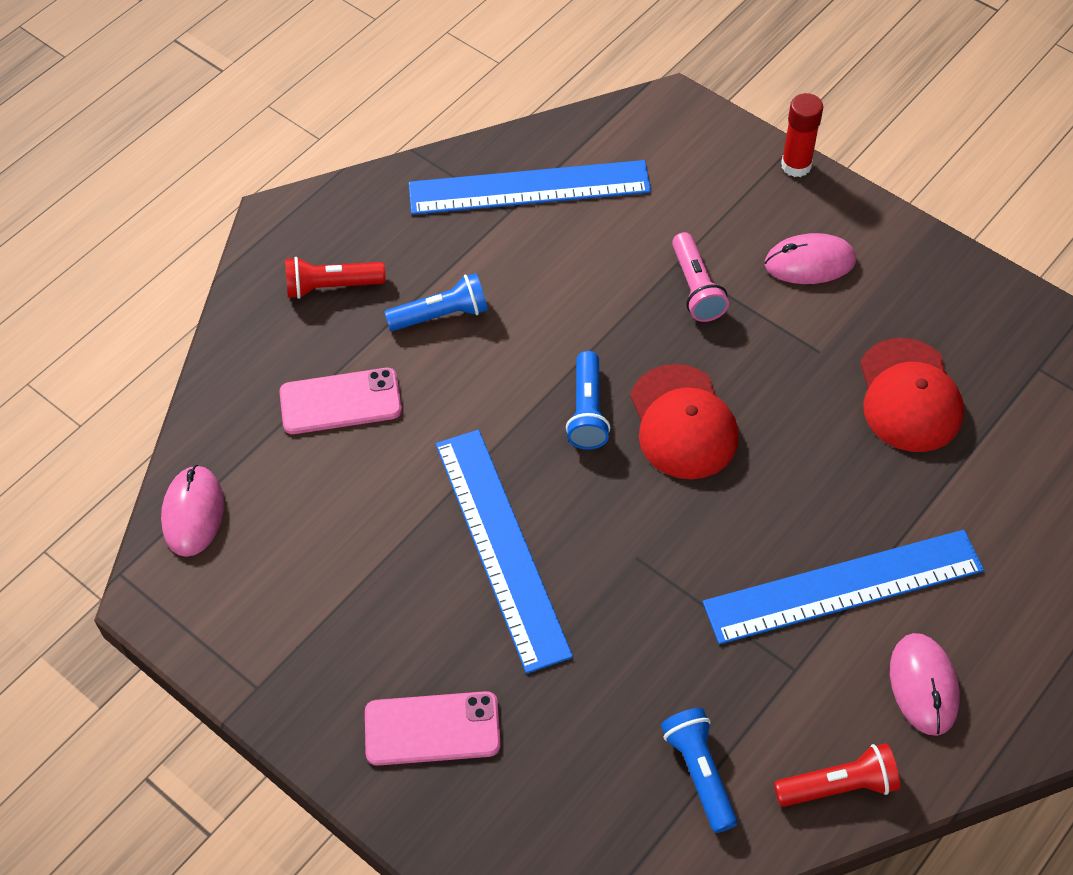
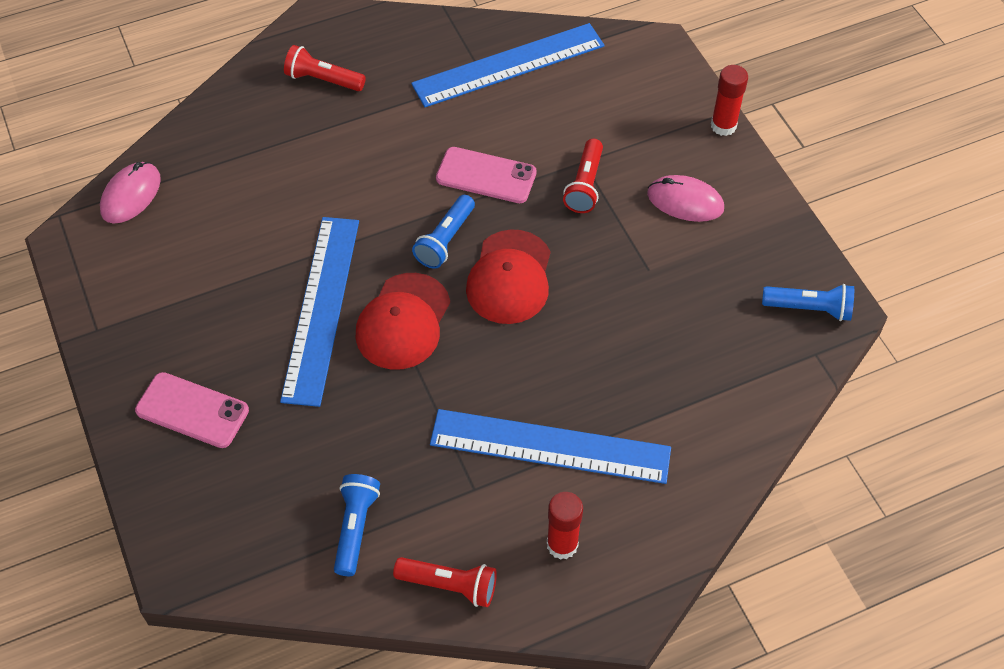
camera: 25 degrees right, 0 degrees up
(340, 402) = (277, 161): pink phone -> pink phone (486, 176)
(441, 315) = (386, 130): blue flashlight -> blue flashlight (809, 309)
(529, 188) = (509, 65): blue ruler -> blue ruler turned 45 degrees counterclockwise
(696, 288) = (585, 185): pink flashlight -> red flashlight
(909, 396) = (696, 331): red cap -> red cap (403, 322)
(923, 685) = (562, 544): pink mouse -> red glue stick

